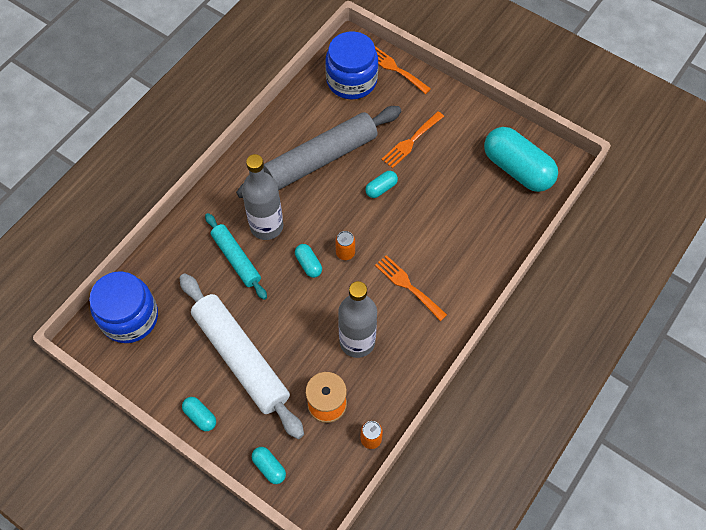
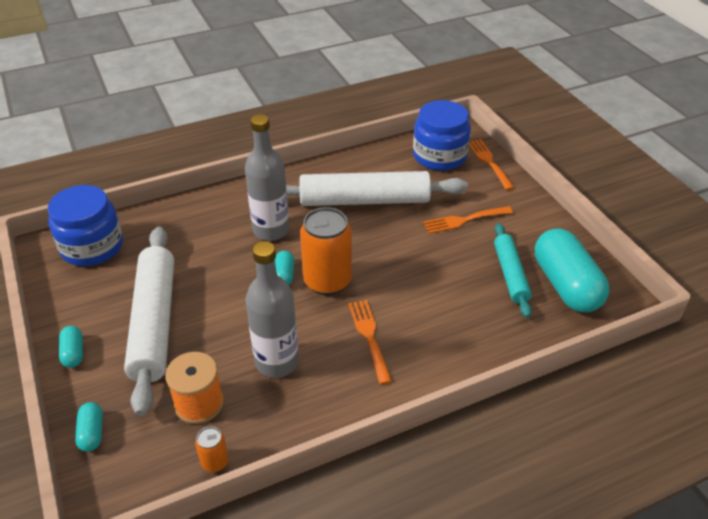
camera: 30 degrees right, 20 degrees down
(236, 259) = (222, 243): turquoise rolling pin -> turquoise rolling pin (510, 274)
(321, 159) = (364, 201): grey rolling pin -> white rolling pin
(345, 253) = (327, 281): orange can -> orange can, size x2.16
(381, 188) = (405, 244): turquoise capsule -> none

